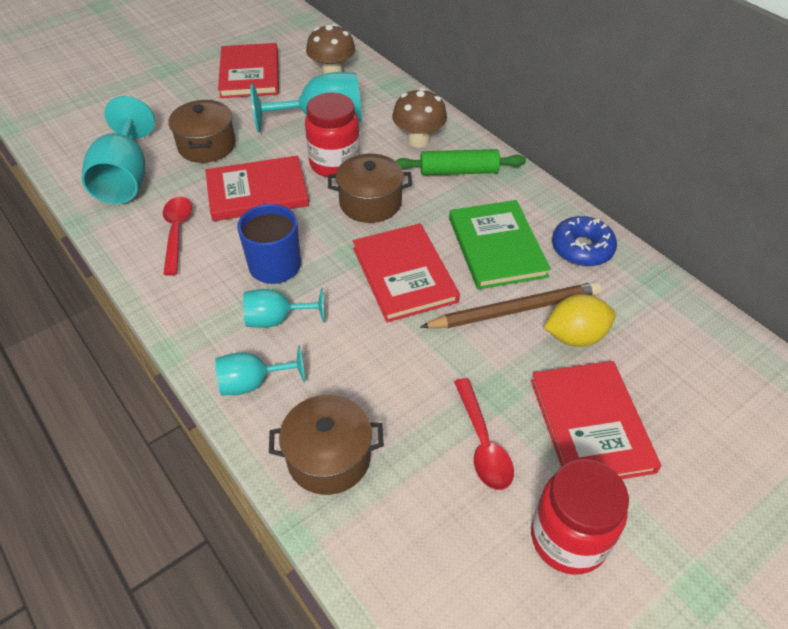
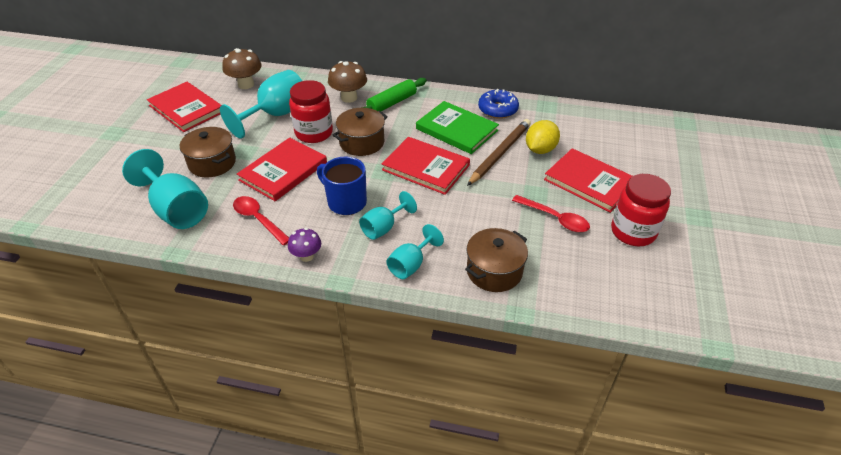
camera: 40 degrees left, 5 degrees down
(171, 302) = (306, 256): none -> purple mushroom

